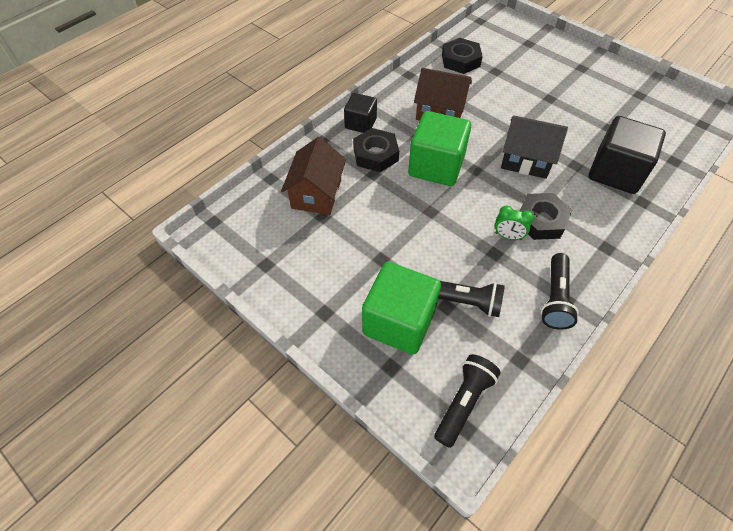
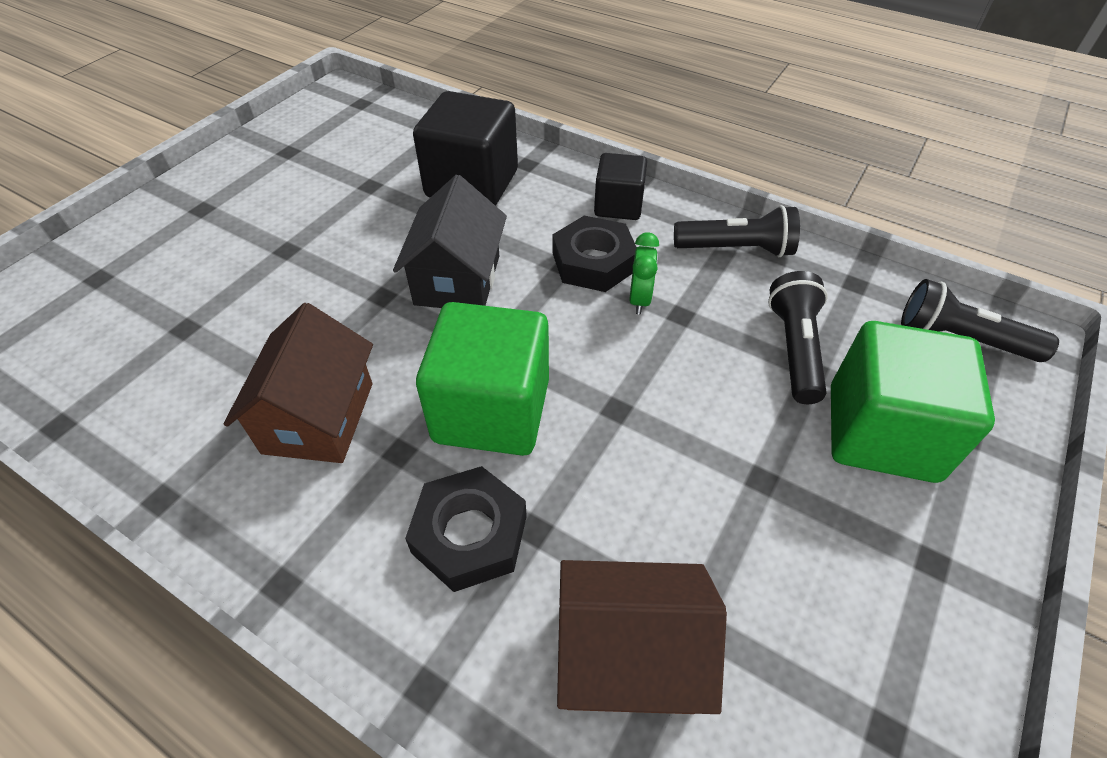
camera: 100 degrees left, 5 degrees down
(360, 123) = (355, 590): black cube -> black cube (618, 206)
(460, 60) = (128, 391): black nut -> none

